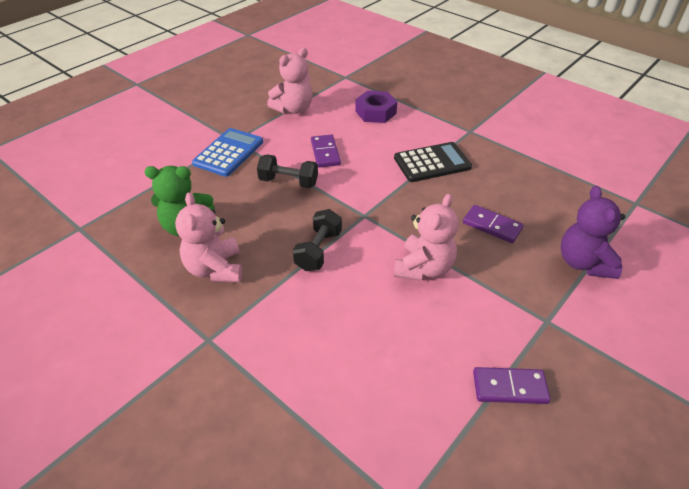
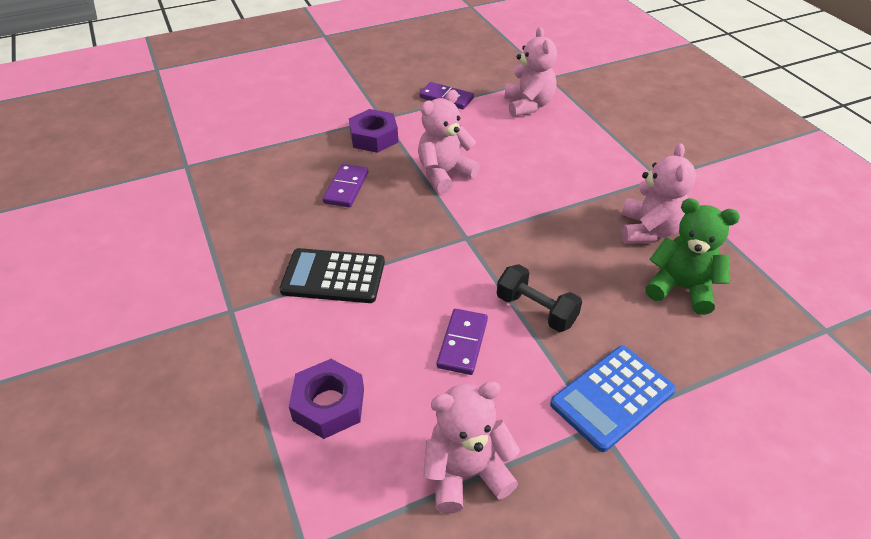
camera: 155 degrees left, 0 degrees up
(318, 250) = (535, 217): black dumbbell -> none
(400, 415) = (528, 105): none -> pink teddy bear
(492, 226) = (346, 188): purple domino -> purple domino turned 45 degrees clockwise
(526, 289) = (374, 137): none -> purple nut
(583, 263) = (306, 139): purple teddy bear -> none

